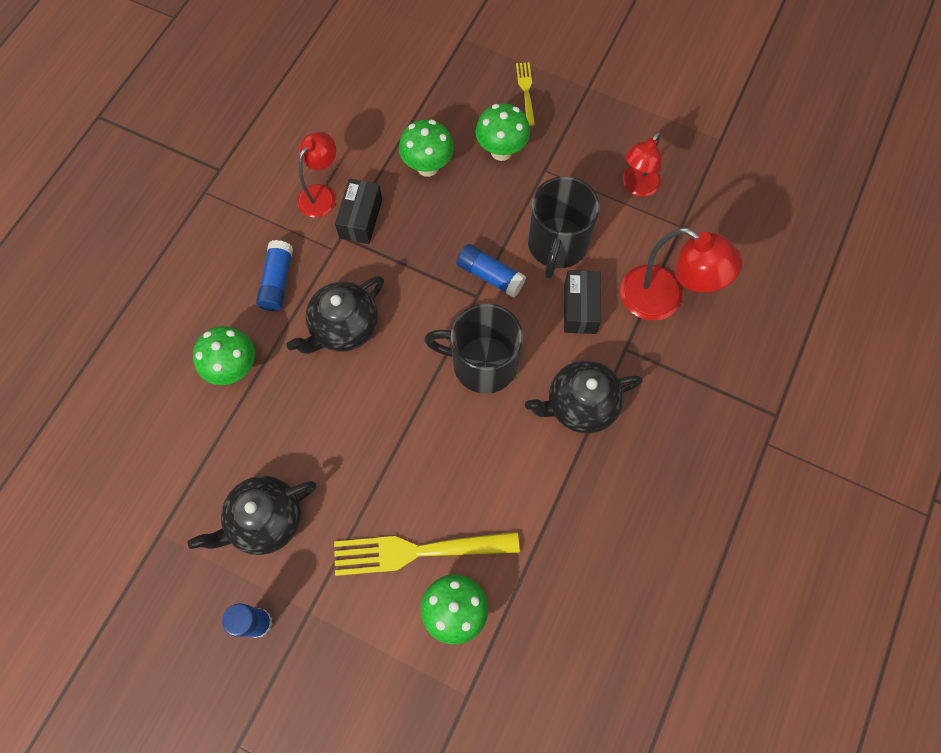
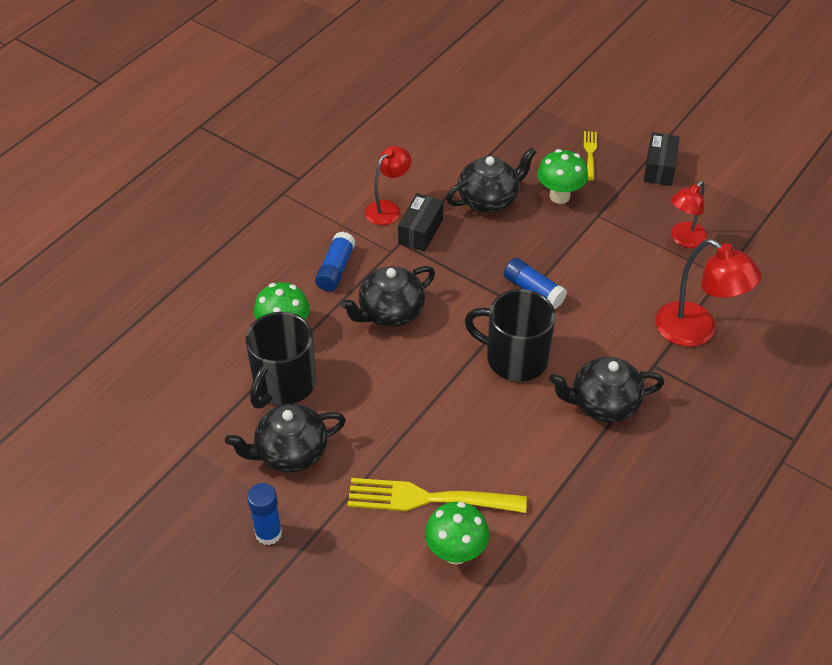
camera: 10 degrees right, 20 degrees down
(427, 167) = (489, 199): green mushroom -> black teapot
(557, 245) = (600, 275): black mug -> black mug (283, 384)
(580, 308) = (615, 327): black box -> black box (659, 168)

